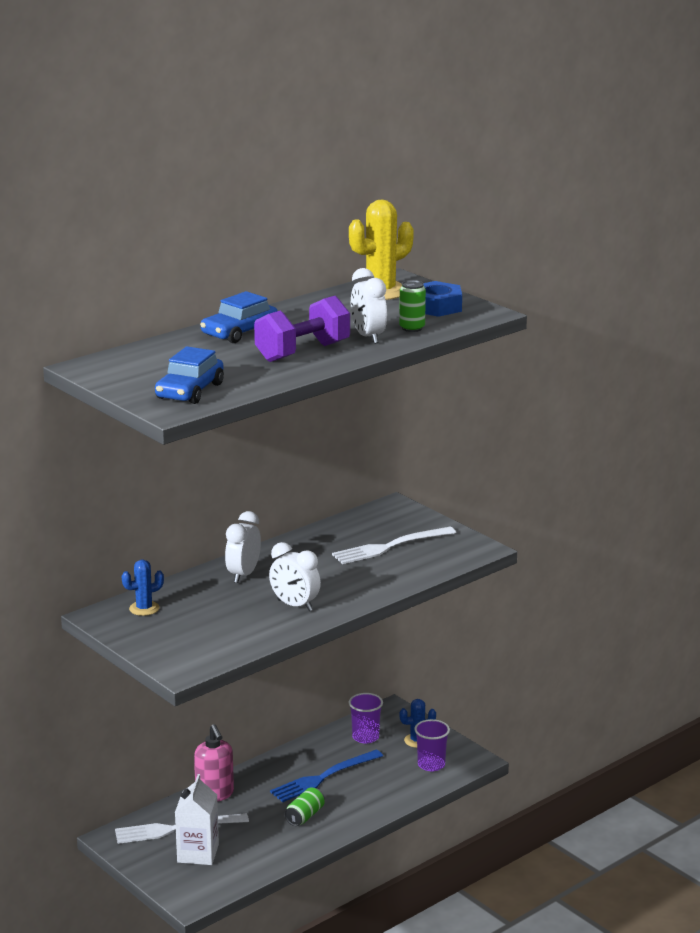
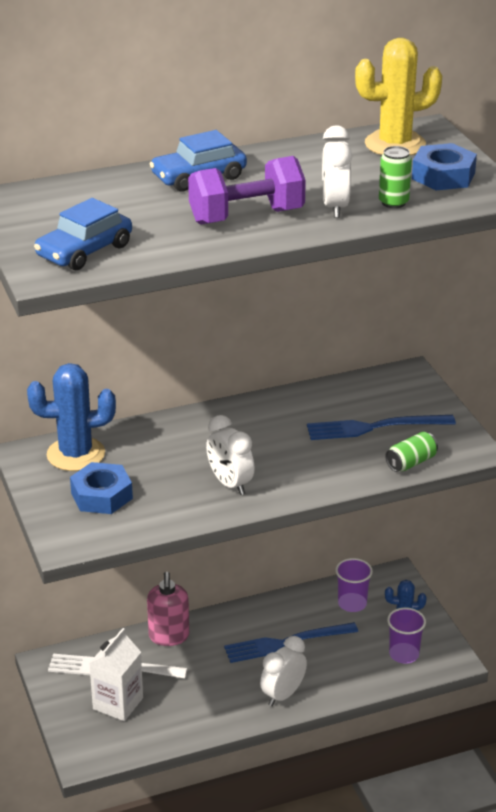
camera: 20 degrees right, 10 degrees up
(144, 608) = (76, 454): blue cactus -> blue cactus, size x1.81
(189, 633) = (101, 495): none -> blue nut
(243, 575) = (200, 432): white clock -> white clock (283, 695)
(305, 816) = (244, 685): green can -> green can (411, 462)
(390, 547) = (374, 427): white fork -> blue fork

